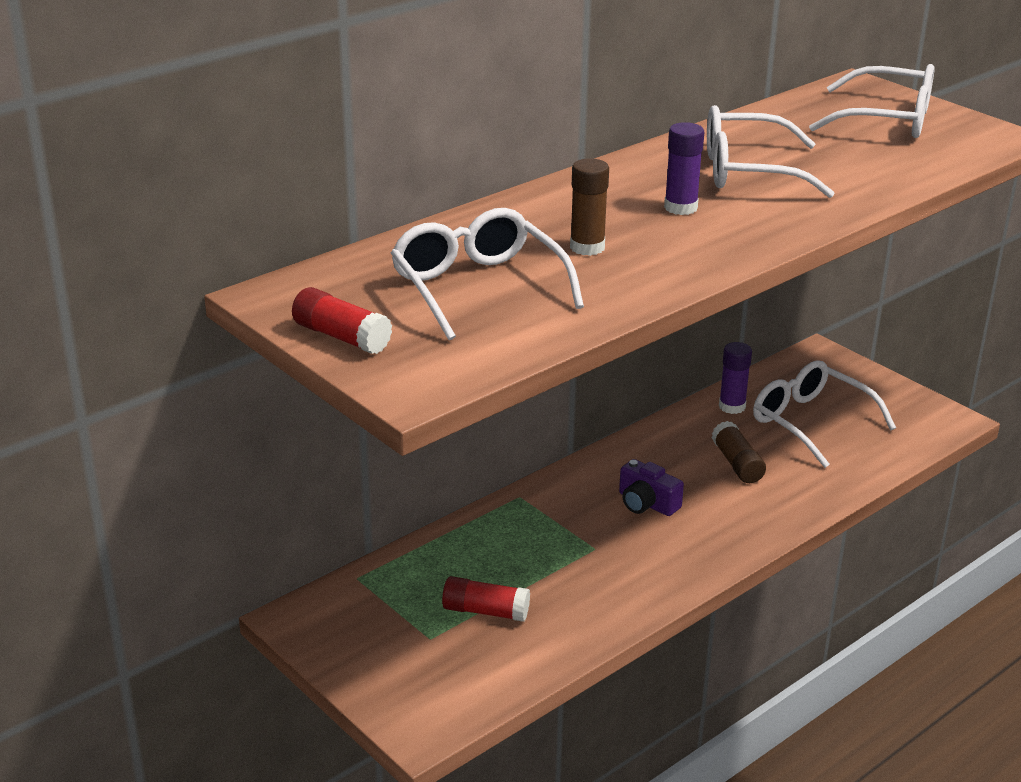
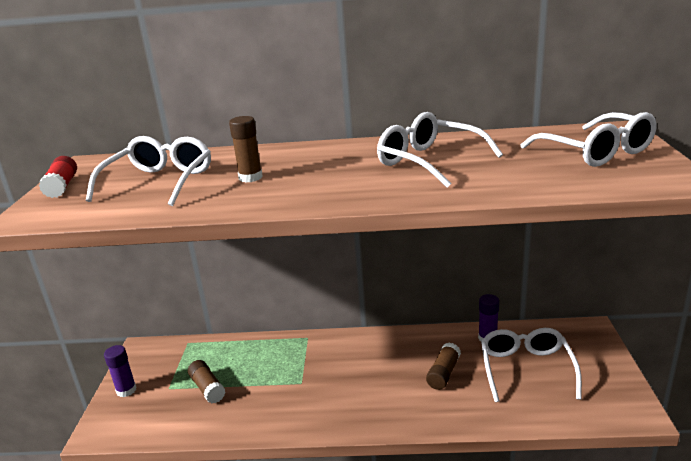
camera: 45 degrees right, 5 degrees down
(485, 611) = (207, 388): red glue stick -> brown glue stick
(647, 503) = (361, 371): purple camera -> none
(680, 207) = (344, 171): purple glue stick -> purple glue stick (126, 390)

